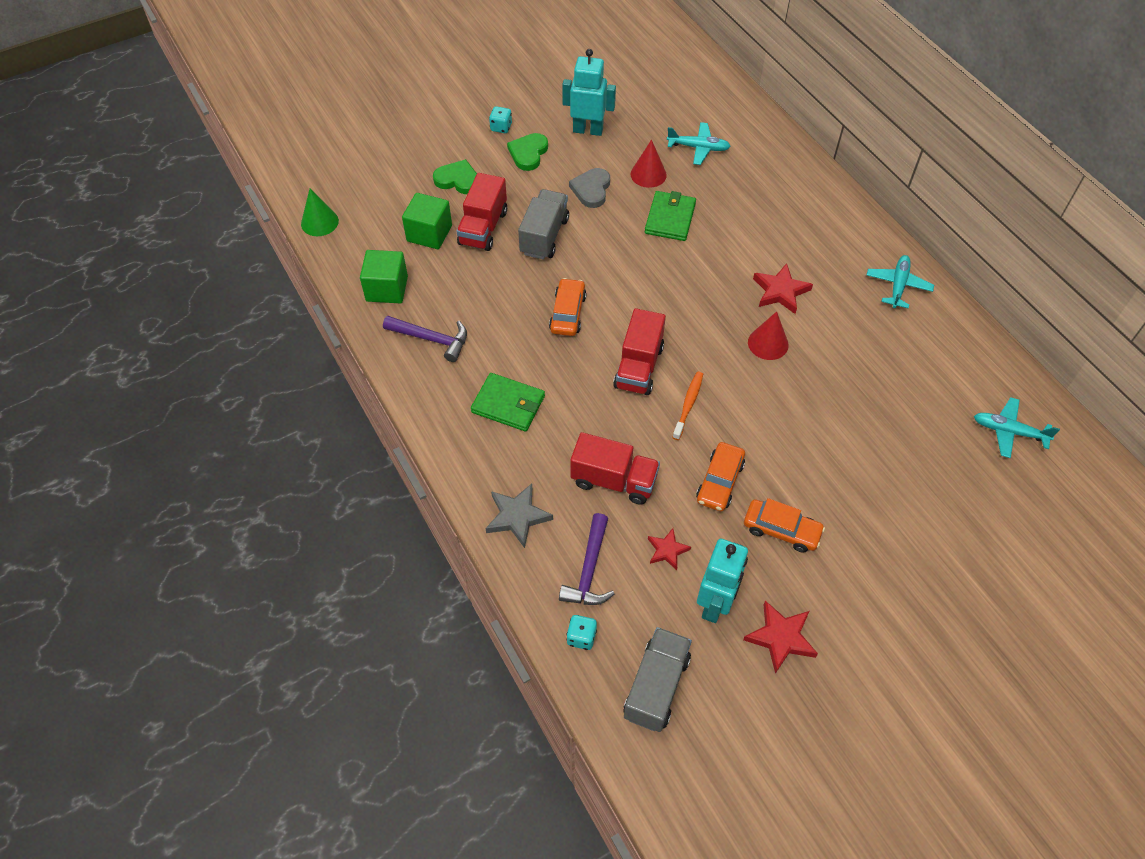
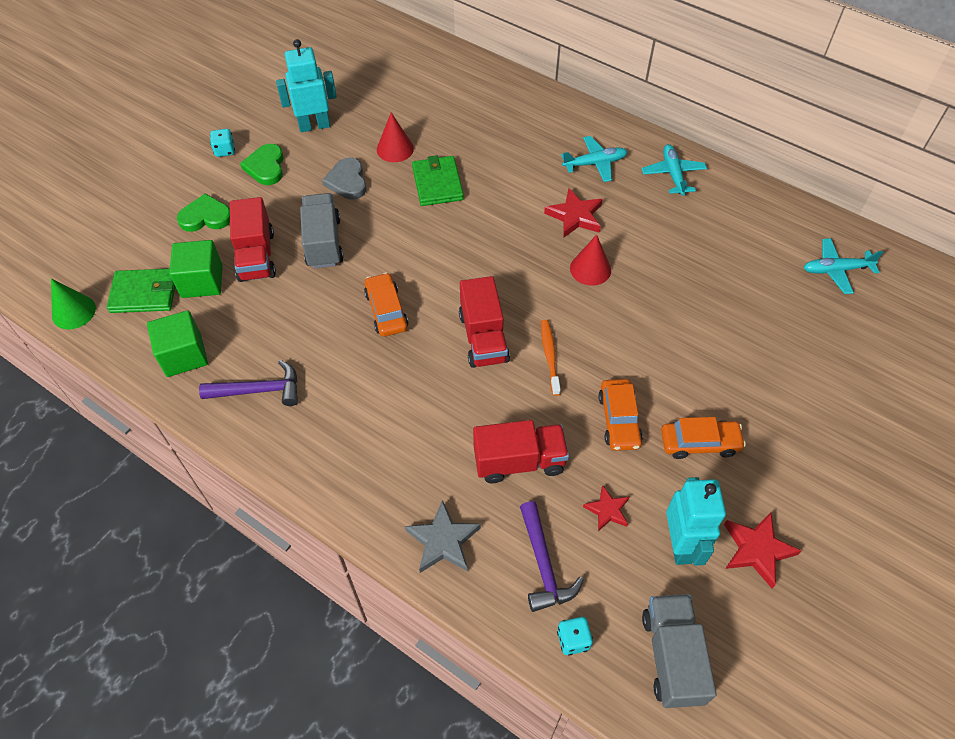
camera: 25 degrees left, 0 degrees up
(508, 404) = (374, 426): green wallet -> green wallet (144, 293)
(698, 148) = (429, 109): turquoise plane -> turquoise plane (595, 163)

